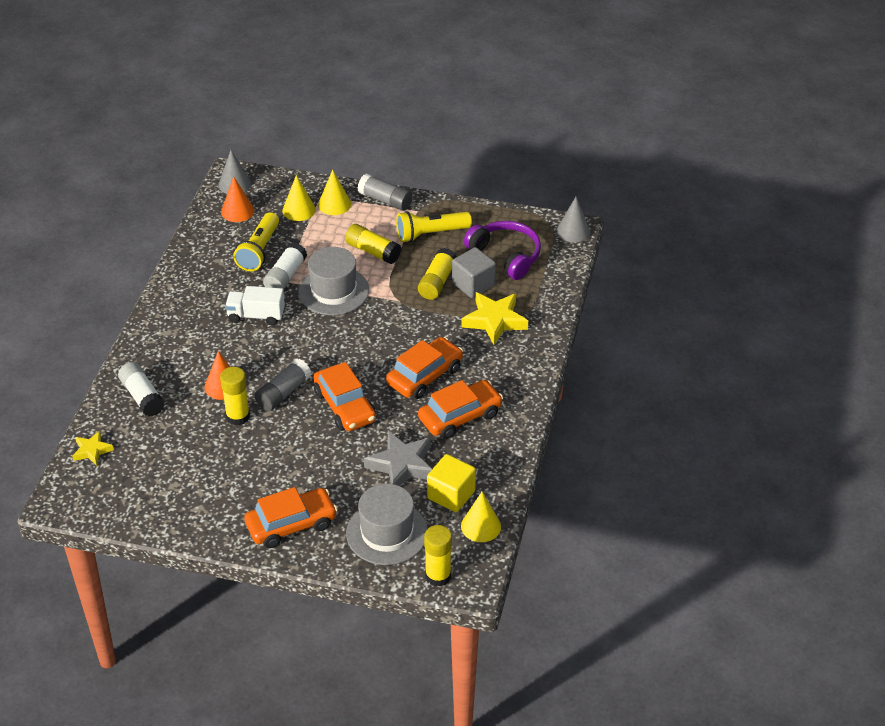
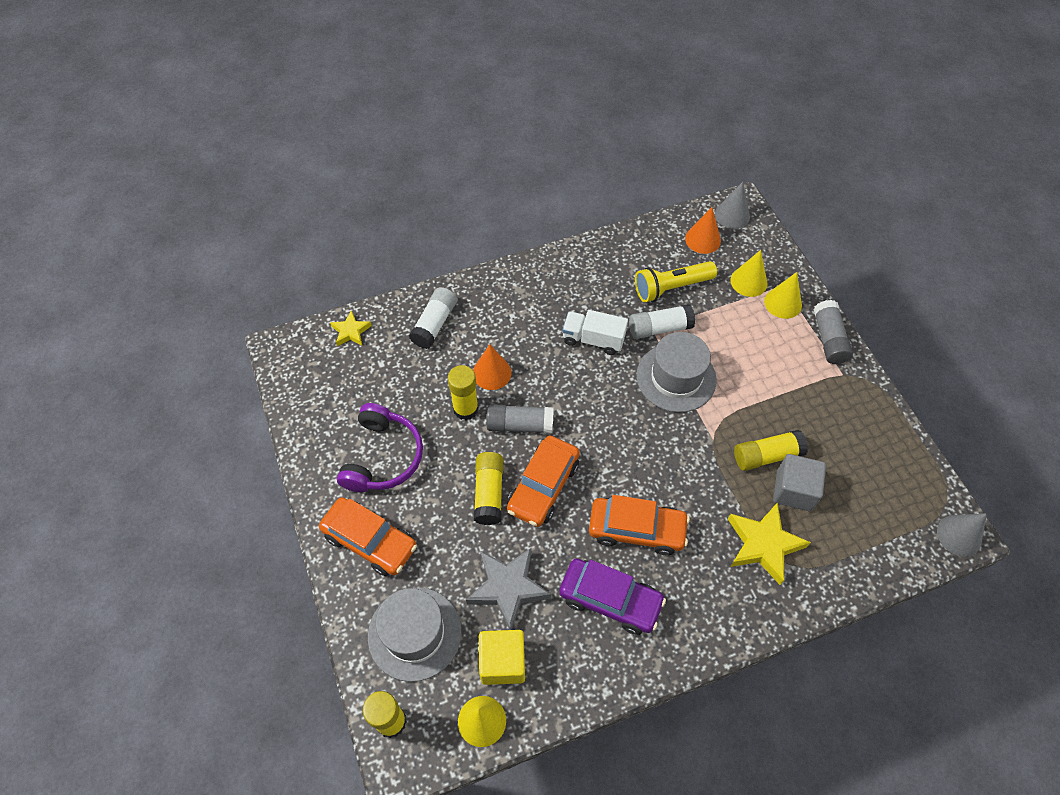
camera: 55 degrees right, 15 degrees up
(256, 316) = (593, 339): white truck -> white truck turned 45 degrees counterclockwise
(373, 251) = (754, 374): yellow glue stick -> yellow glue stick (489, 493)
(430, 234) = (823, 406): yellow flashlight -> none
(460, 416) = (610, 599): orange car -> purple car
(506, 255) = (861, 494): purple headphones -> purple headphones (383, 457)

